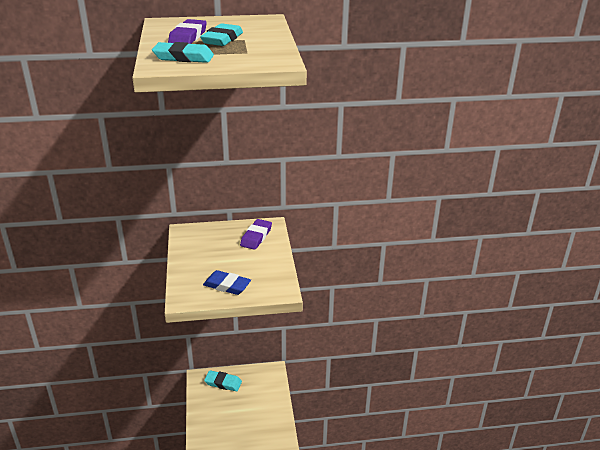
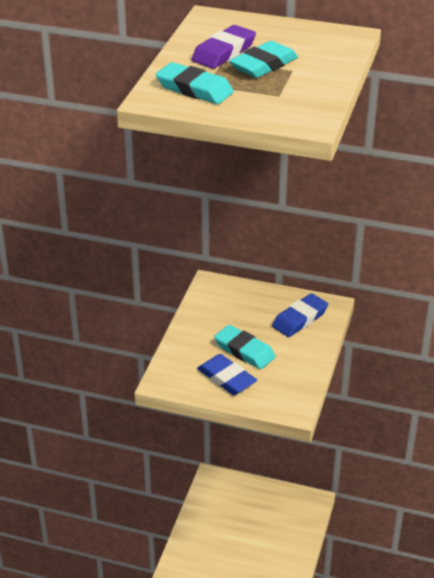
camera: 25 degrees right, 5 degrees up
(223, 383) = (239, 496): turquoise eraser -> turquoise eraser (244, 351)
(256, 237) = (300, 319): purple eraser -> blue eraser

